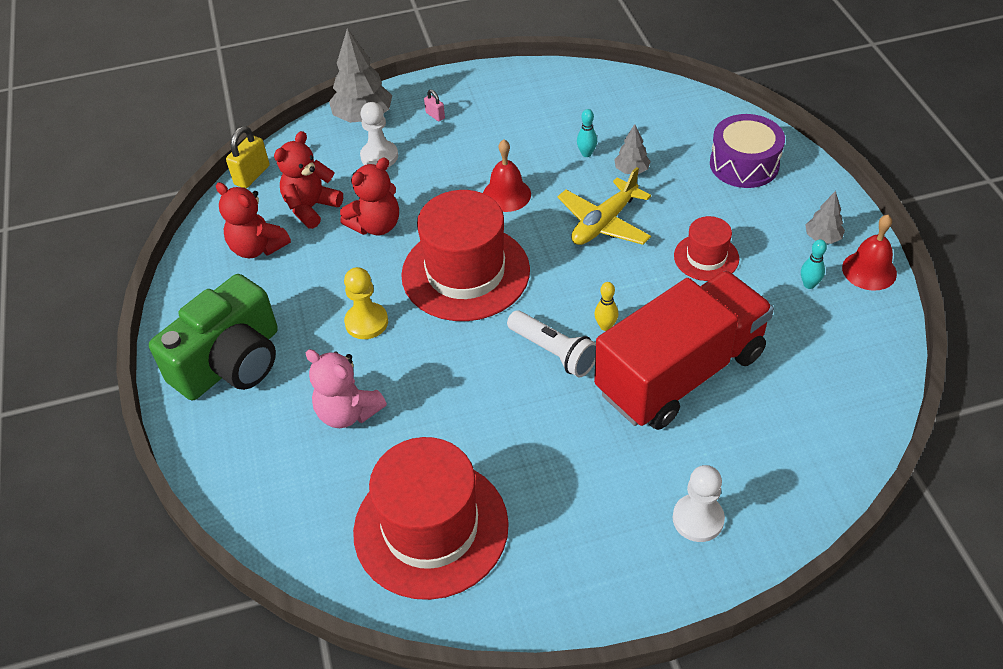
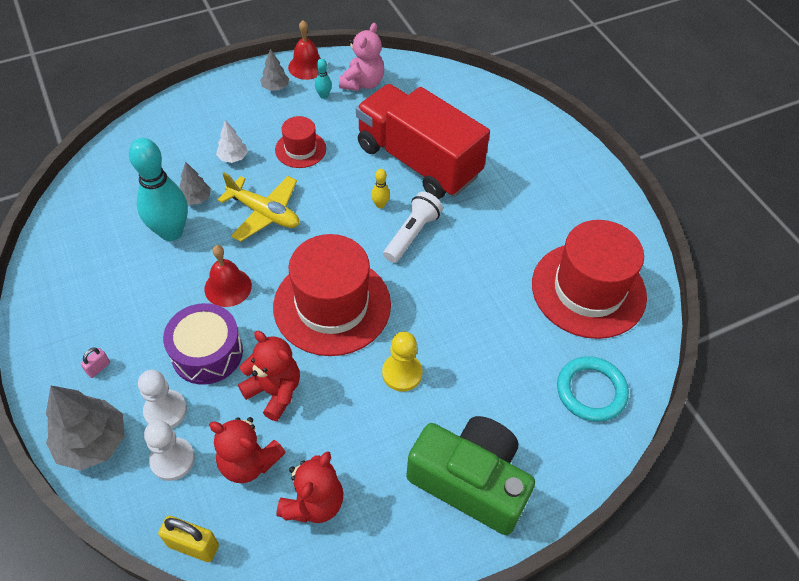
camera: 105 degrees left, 5 degrees up
(290, 493) = (591, 391): none -> turquoise ring
(348, 412) = (503, 366): pink teddy bear -> pink teddy bear (363, 83)
(586, 154) = (171, 232): turquoise bowling pin -> turquoise bowling pin, size x2.41
(693, 199) = (233, 158): none -> white tree
(698, 519) = (534, 149): white pawn -> white pawn (172, 459)
(744, 164) = (190, 128): purple drum -> purple drum (207, 353)

